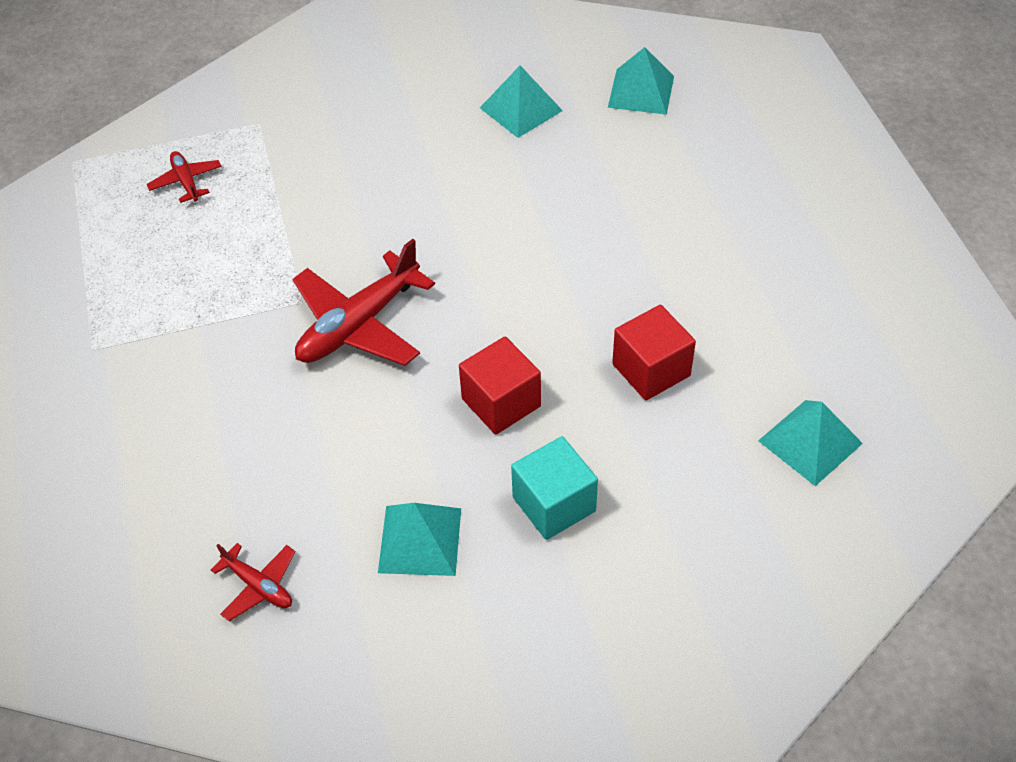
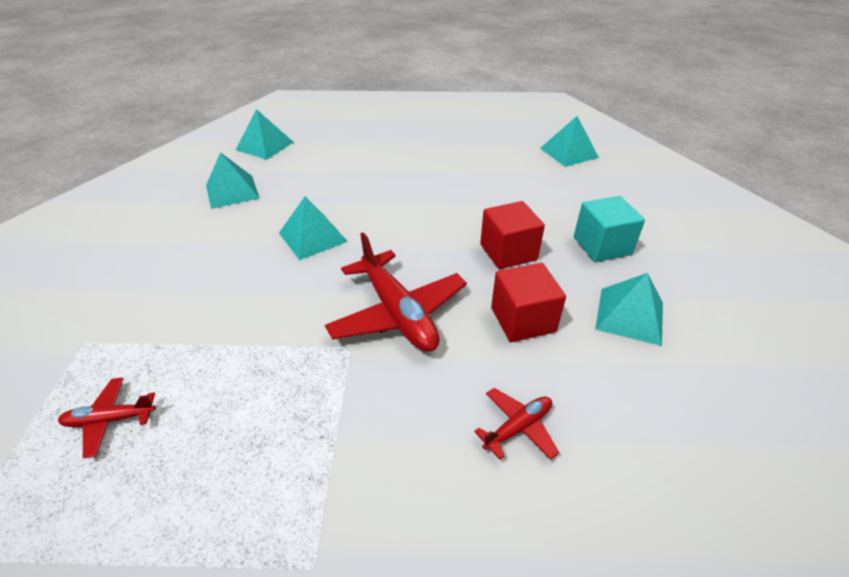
camera: 75 degrees left, 10 degrees down
(259, 586) = (679, 432): red plane -> red plane (518, 428)
(461, 213) = (313, 237): none -> turquoise pyramid
(651, 370) = (501, 188): red cube -> red cube (523, 319)

